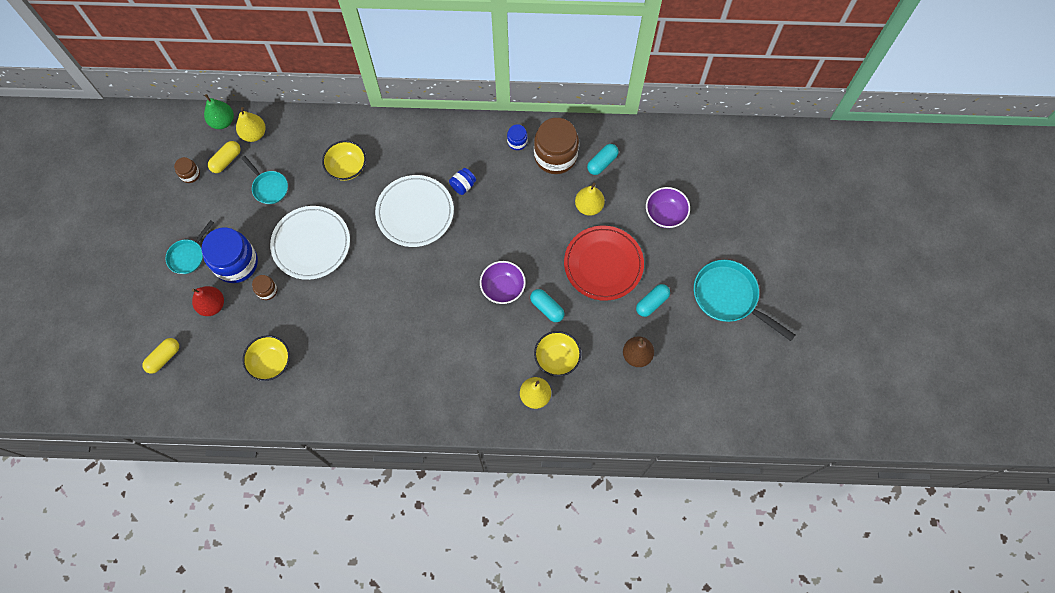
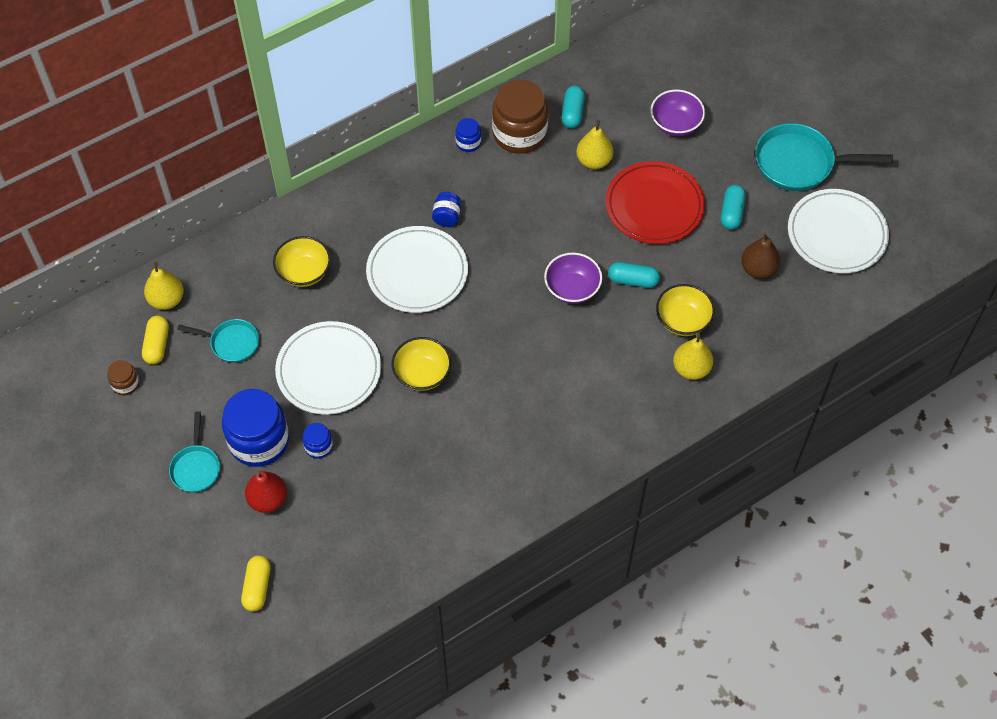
camera: 35 degrees left, 10 degrees down
(222, 121) = (118, 308): green pear -> none
(267, 290) = (318, 446): brown jar -> blue jar
(271, 362) = (385, 514): yellow bowl -> yellow bowl (422, 374)
(712, 366) = (836, 234): none -> white plate

